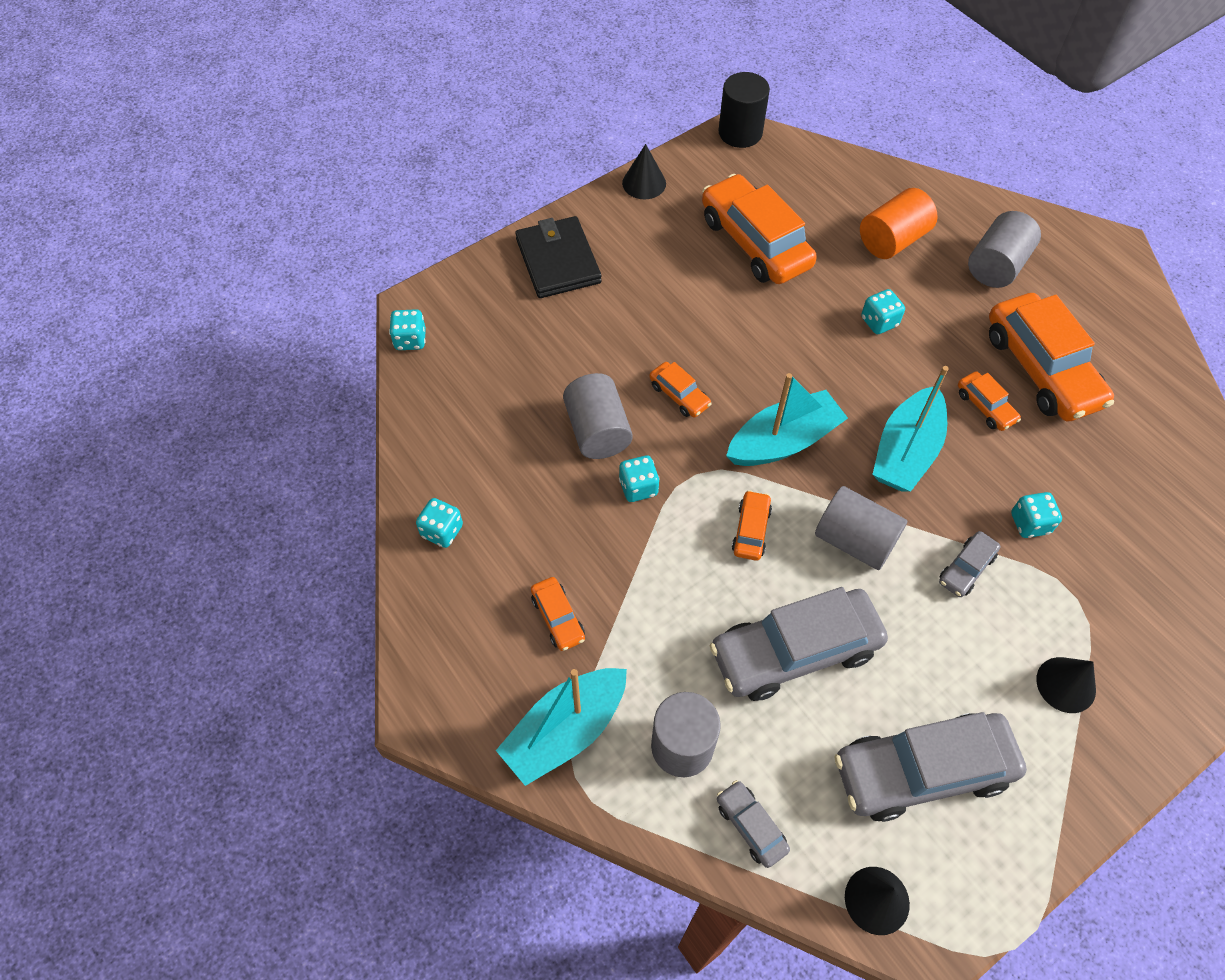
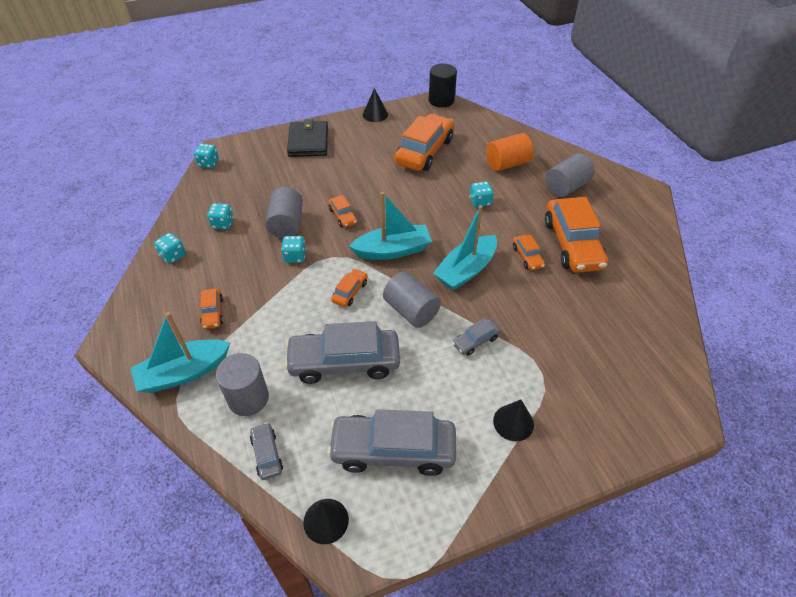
camera: 15 degrees right, 10 degrees down
(755, 242) = (424, 151): orange car -> orange car turned 45 degrees clockwise
(1029, 523) = (528, 325): turquoise dice -> turquoise dice (223, 224)

